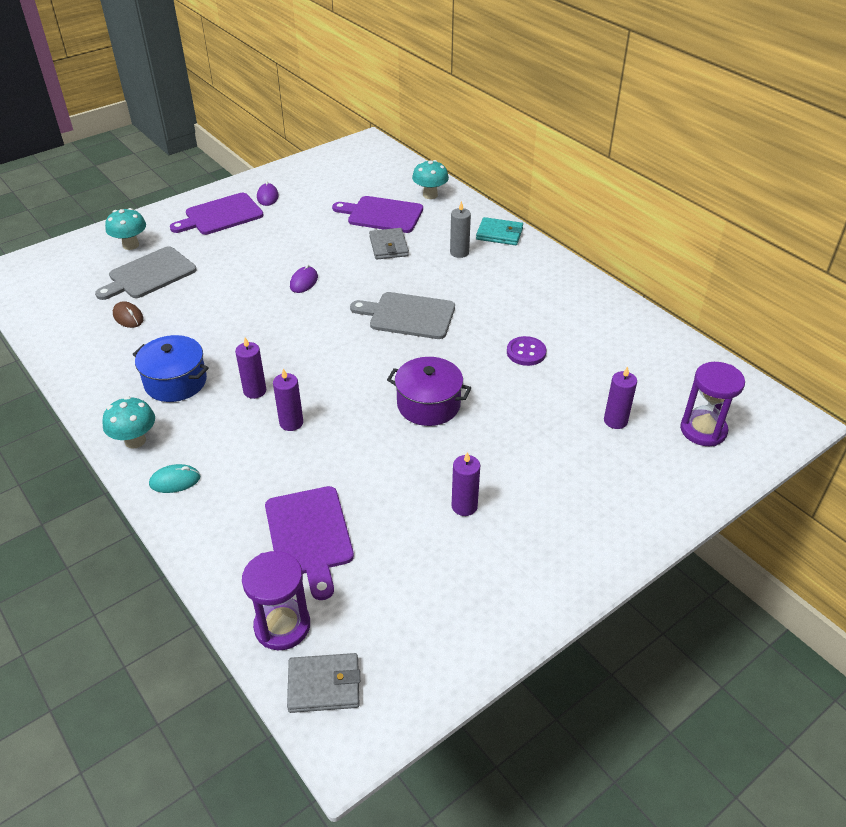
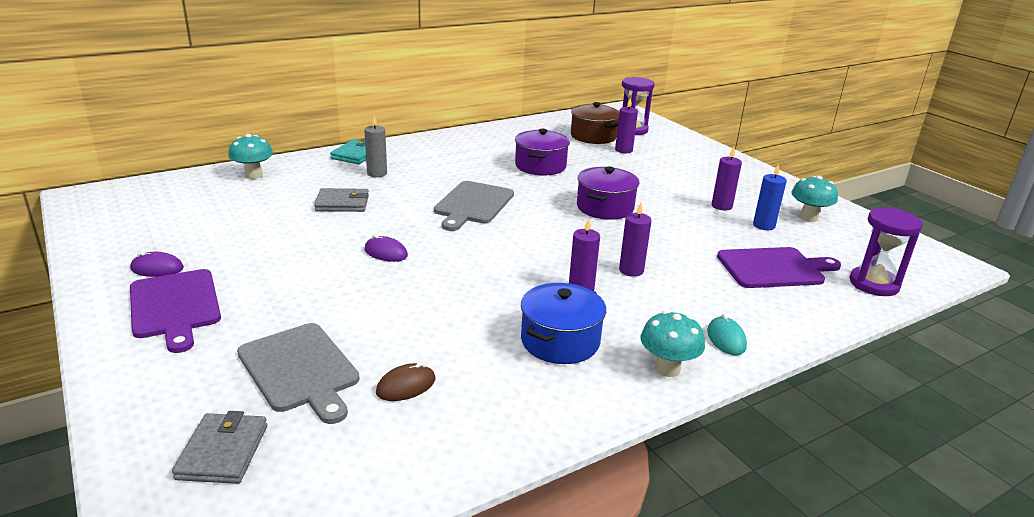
camera: 85 degrees left, 15 degrees down
(131, 245) = (195, 393): turquoise mushroom -> turquoise mushroom (808, 217)
(324, 685) = (915, 269): grey wallet -> grey wallet (223, 452)
(382, 214) = (273, 201): purple cutting board -> none
(417, 542) = (764, 225): none -> blue candle
(526, 352) = (540, 166): purple button -> purple pot
(652, 392) = (593, 136): none -> brown pot

